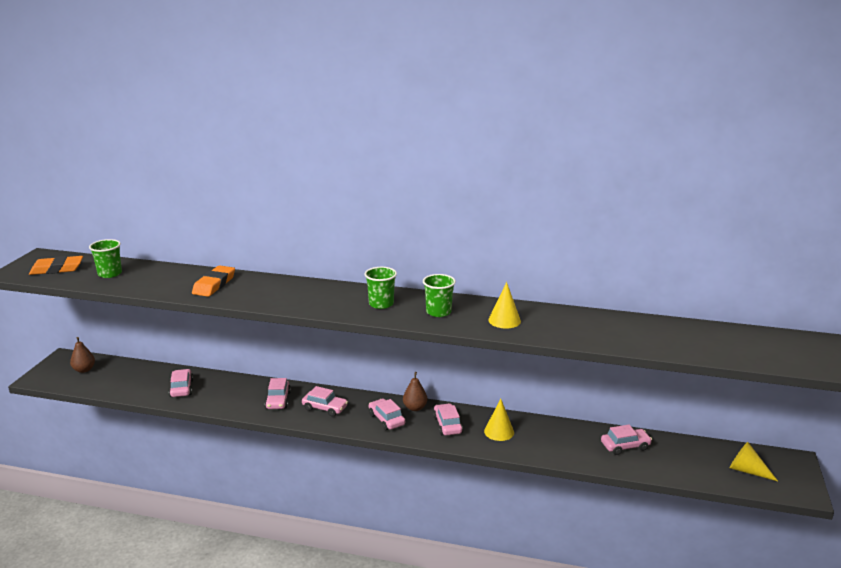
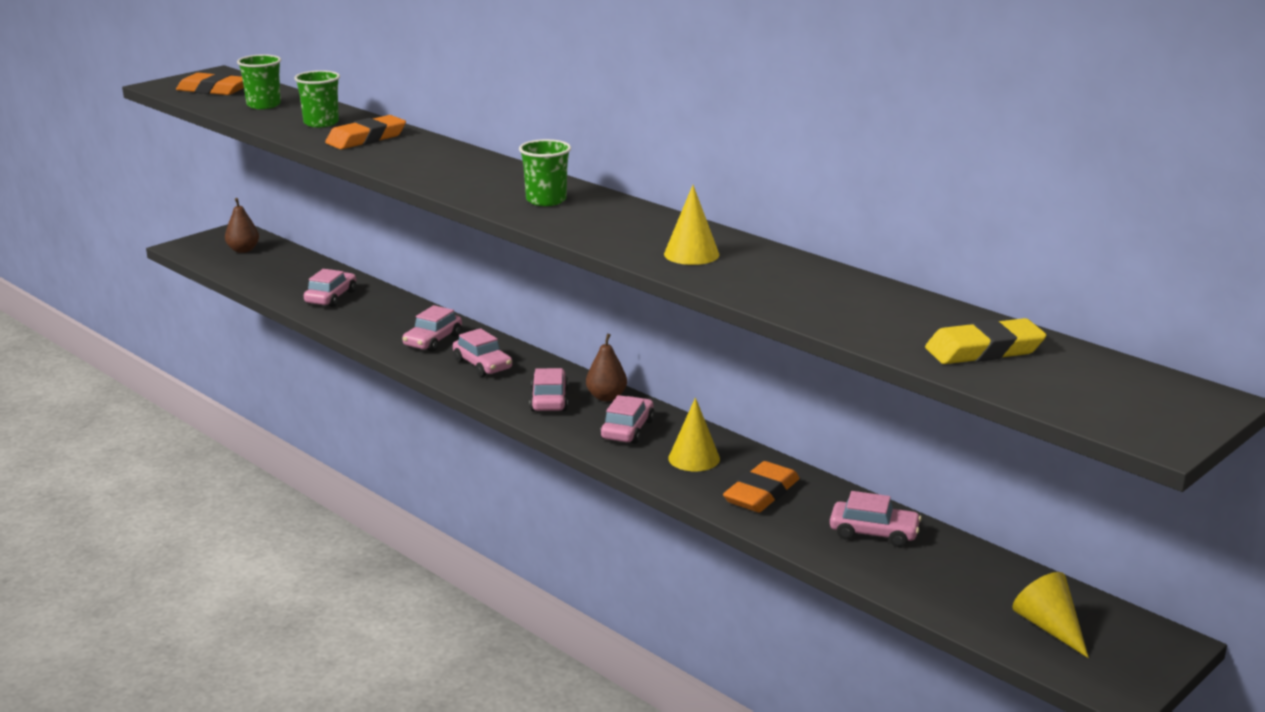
camera: 30 degrees right, 0 degrees up
(438, 312) = (611, 225): green cup -> green cup (321, 123)
(552, 441) = (761, 493): none -> orange eraser
(708, 341) = (984, 350): none -> yellow eraser

